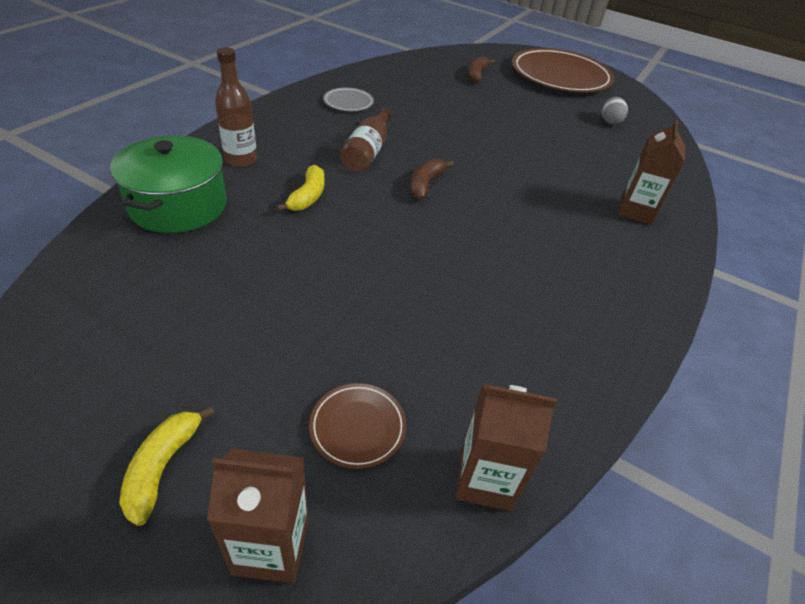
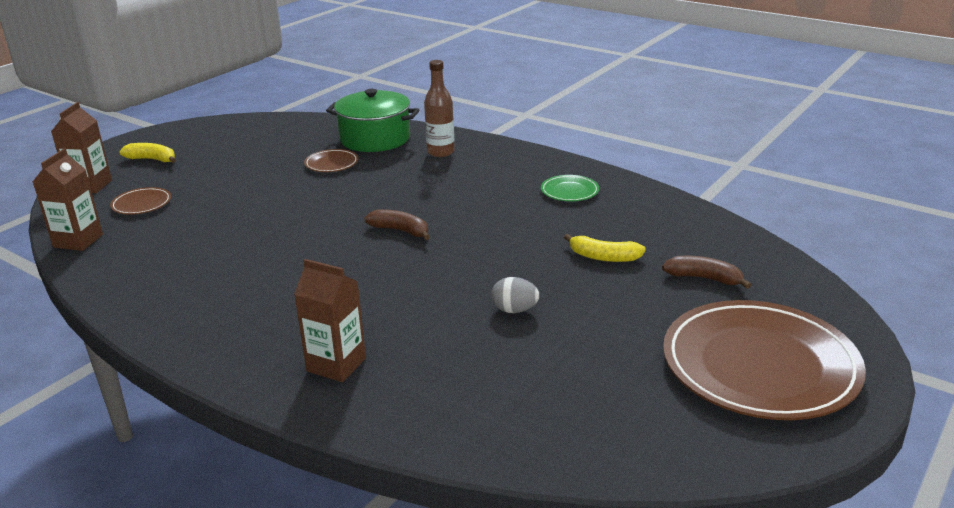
camera: 100 degrees right, 15 degrees down
(250, 237) = (331, 163): none -> brown plate
(308, 196) = (383, 180): yellow banana -> yellow banana (603, 257)
(348, 102) = (569, 191): grey plate -> green plate
(368, 152) = (461, 203): brown bottle -> none
(610, 121) = (590, 393): grey egg -> grey egg (514, 310)

